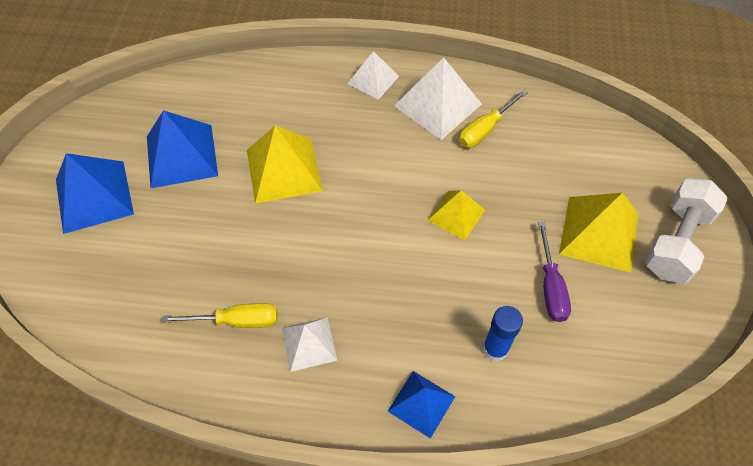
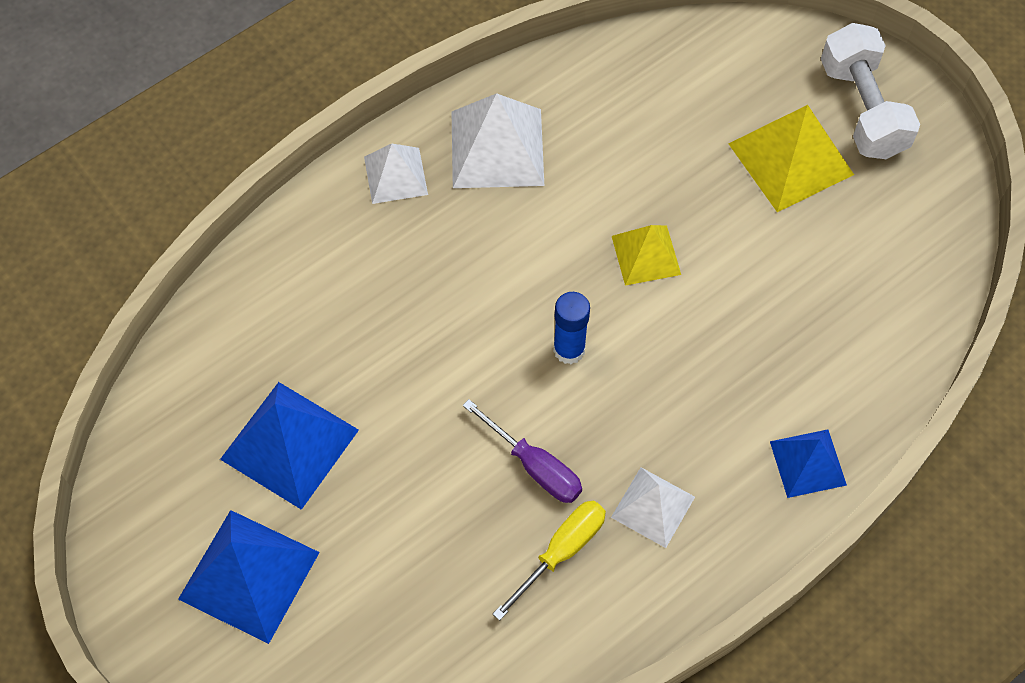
camera: 45 degrees left, 5 degrees up
(284, 170) = (421, 360): yellow pyramid -> none
(485, 129) = (575, 136): yellow screwdriver -> none
(495, 349) = (816, 354): blue glue stick -> blue glue stick (569, 349)
(550, 286) = (802, 251): purple screwdriver -> purple screwdriver (535, 466)

